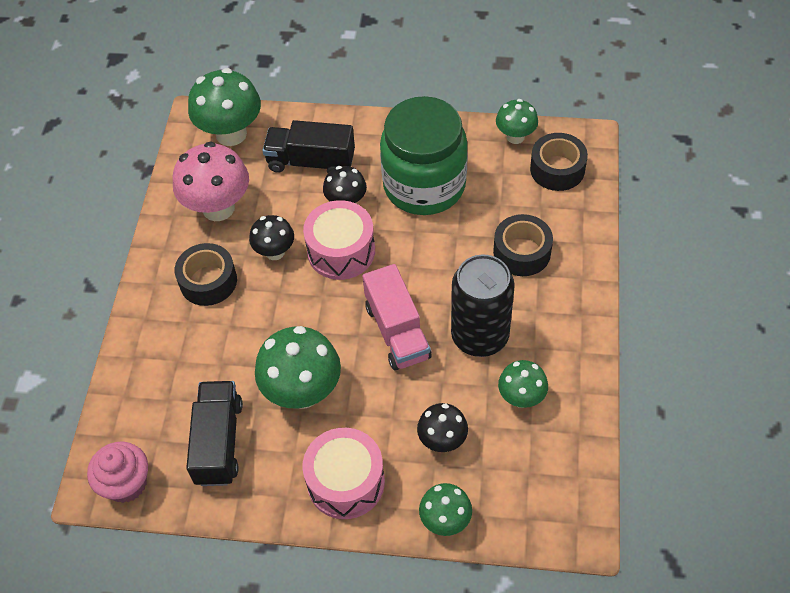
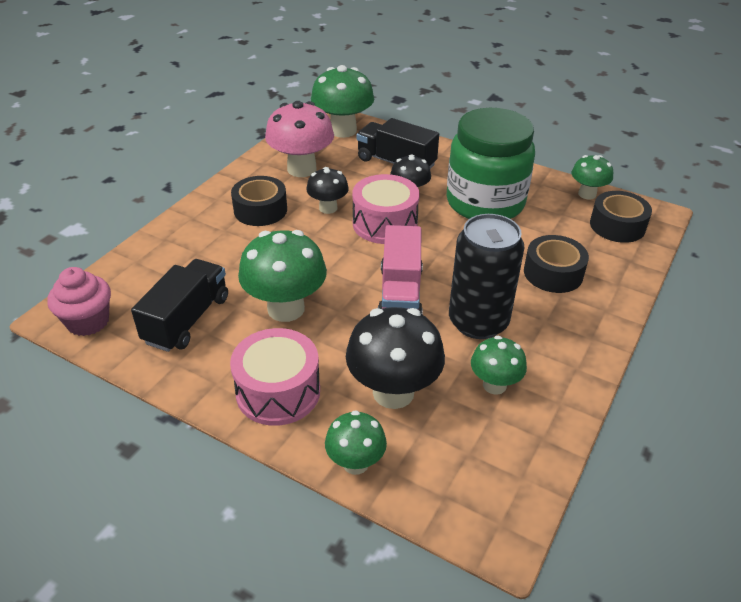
camera: 20 degrees right, 15 degrees down
(442, 441) = (393, 392): black mushroom -> black mushroom, size x1.72

